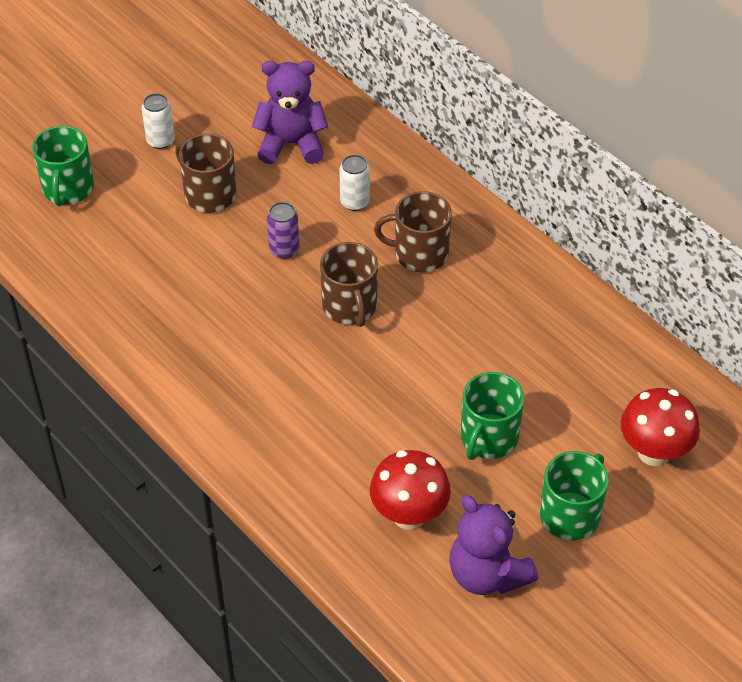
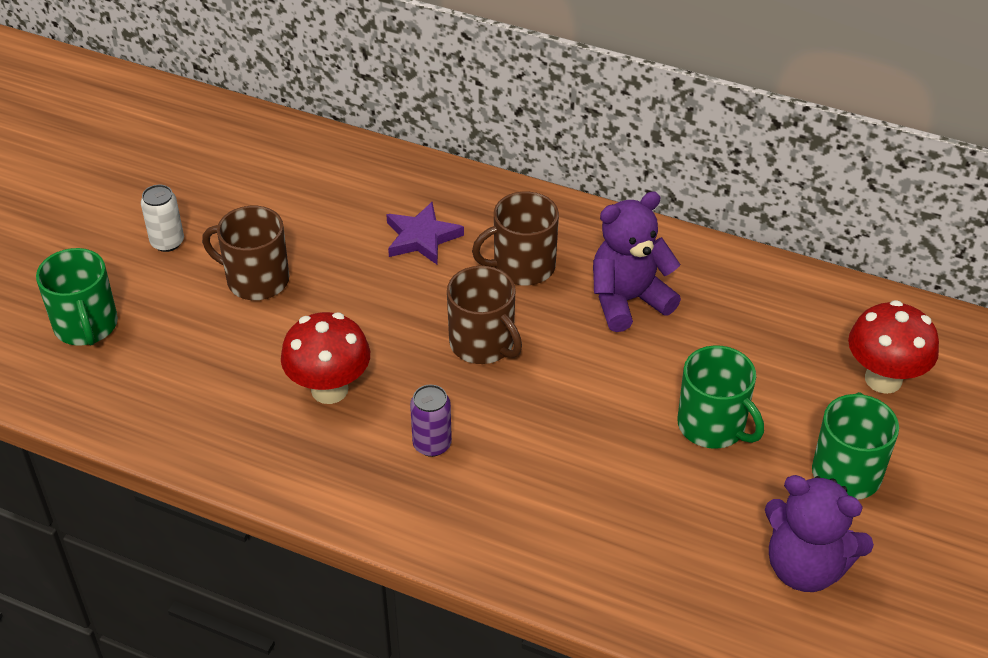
camera: 25 degrees left, 5 degrees down
(284, 249) = (375, 309): purple can -> purple can (432, 444)
(291, 144) = (317, 201): purple teddy bear -> purple teddy bear (628, 300)
(355, 202) = (421, 237): white can -> purple star
(409, 515) = (684, 537): red mushroom -> red mushroom (329, 389)
(488, 438) = (713, 426): green mug -> green mug turned 45 degrees counterclockwise

